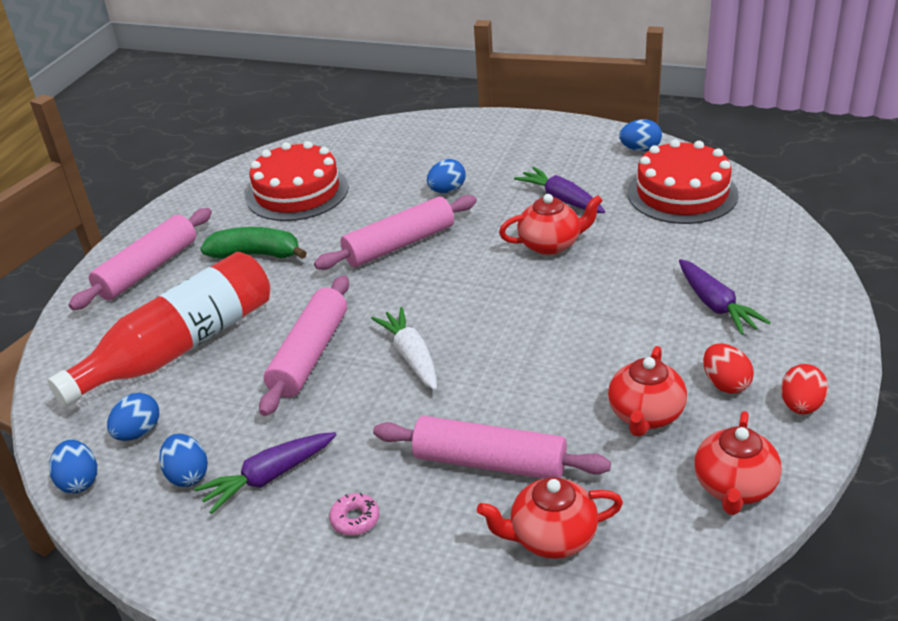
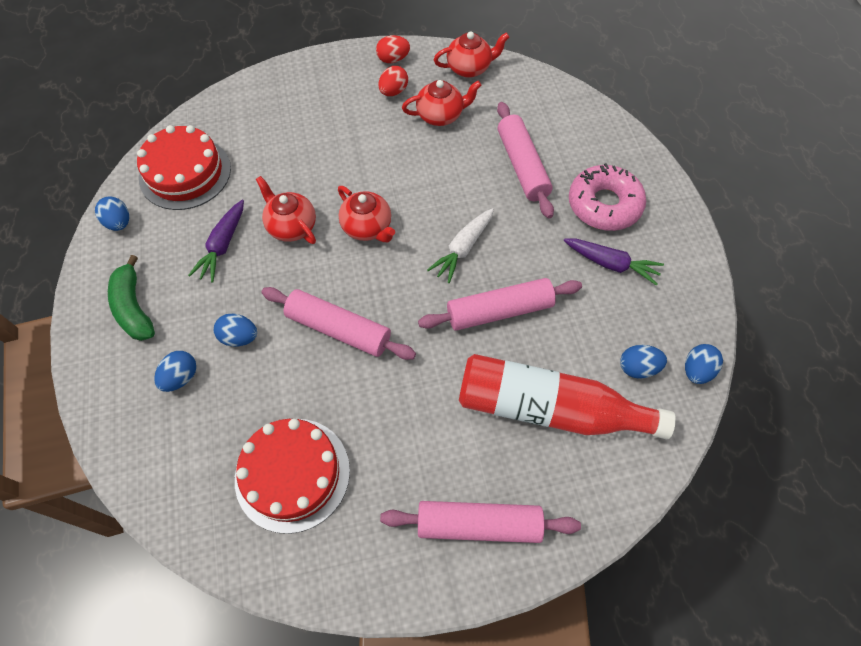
camera: 125 degrees left, 25 degrees up
(188, 475) = (643, 309): blue egg -> blue egg (181, 377)
(256, 254) = (407, 438): green banana -> green banana (134, 307)
(355, 519) = (604, 205): pink donut -> pink donut, size x2.46
(551, 537) = (551, 121): red teapot -> red teapot (367, 227)
(715, 305) = (320, 116): purple carrot -> none

